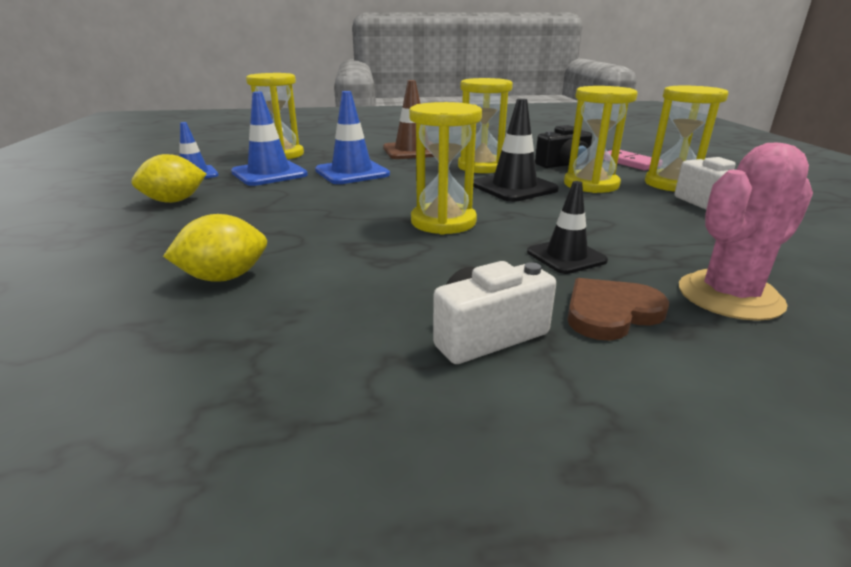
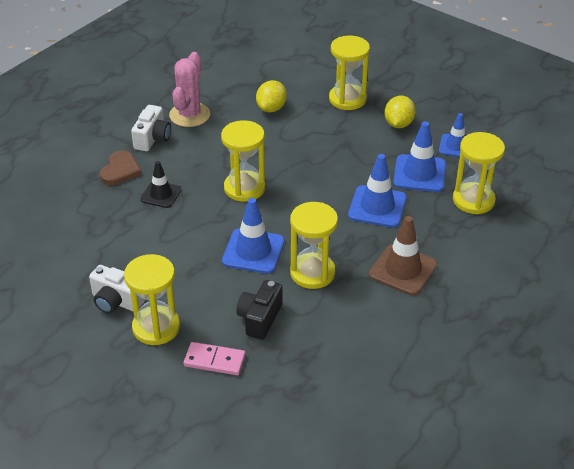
camera: 135 degrees right, 15 degrees up
(514, 187) = (253, 251): black traffic cone -> blue traffic cone
(591, 184) = (210, 288): yellow hourglass -> yellow hourglass (347, 99)
(729, 296) = (81, 205): pink cactus -> pink cactus (189, 115)

